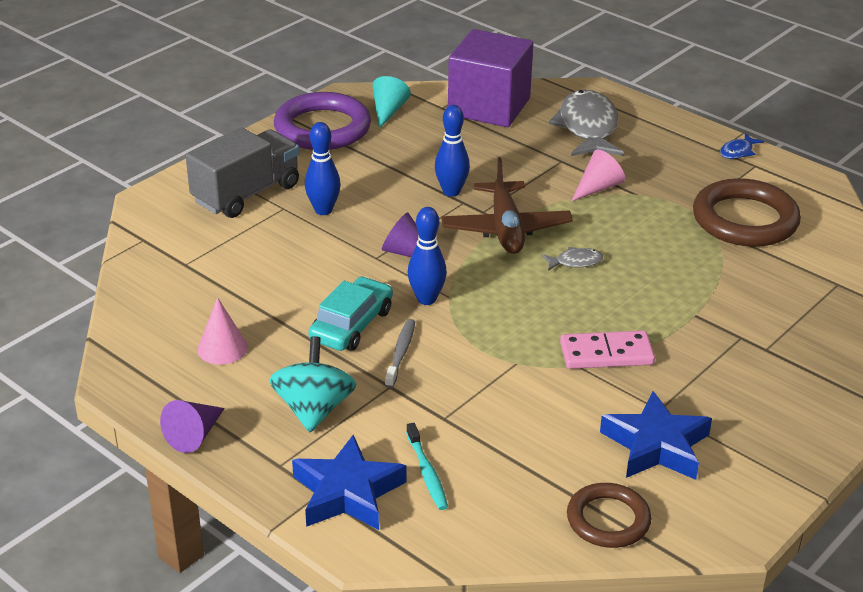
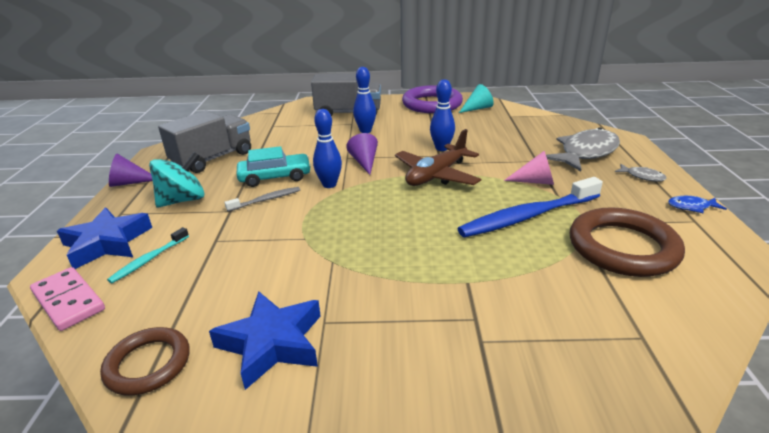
camera: 50 degrees right, 5 degrees down
(222, 348) = (213, 159): pink cone -> grey truck
(489, 107) = (538, 124): purple cube -> none
(575, 262) = (444, 209): grey fish -> grey fish (642, 176)
(606, 354) = (361, 266): pink domino -> pink domino (68, 301)
(647, 230) = (527, 216): none -> blue toothbrush

